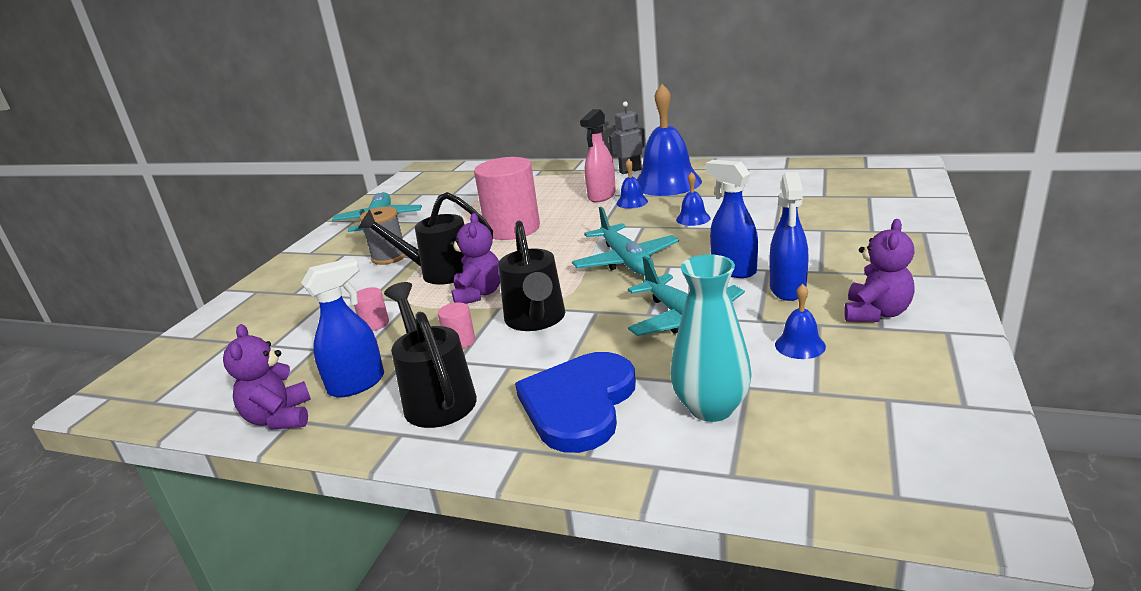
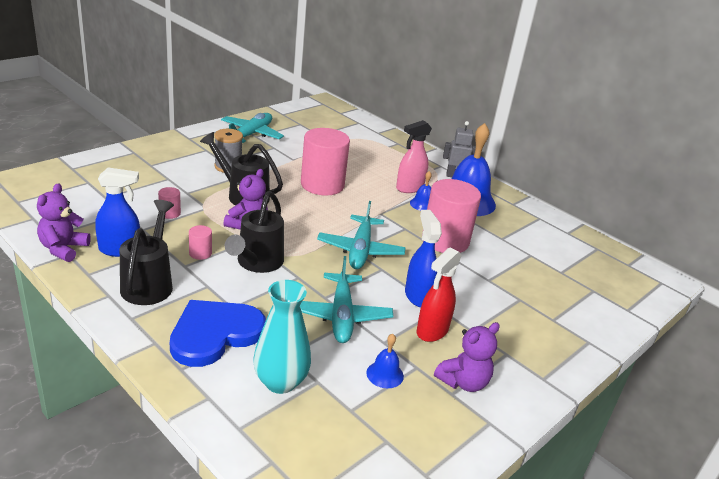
camera: 20 degrees right, 5 degrees up
(693, 218) = (445, 240): blue bell -> pink cylinder
(787, 289) = (432, 331): blue spray bottle -> red spray bottle

